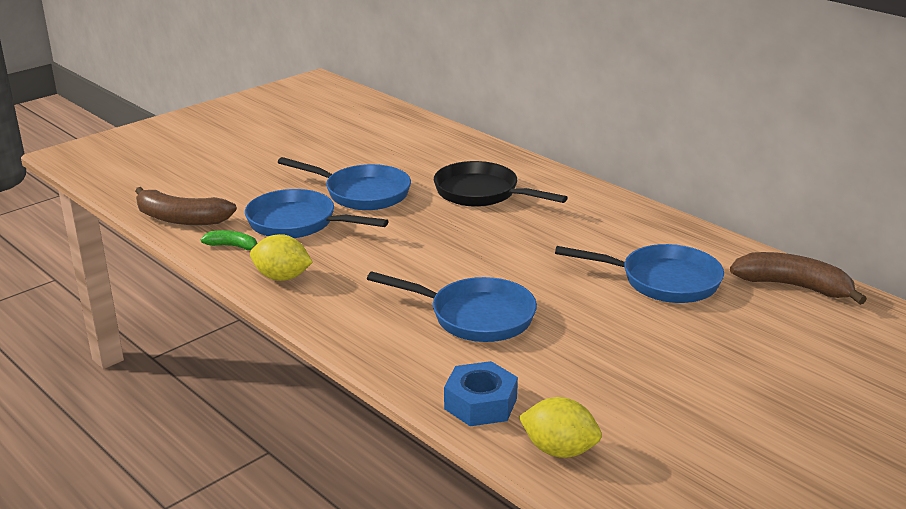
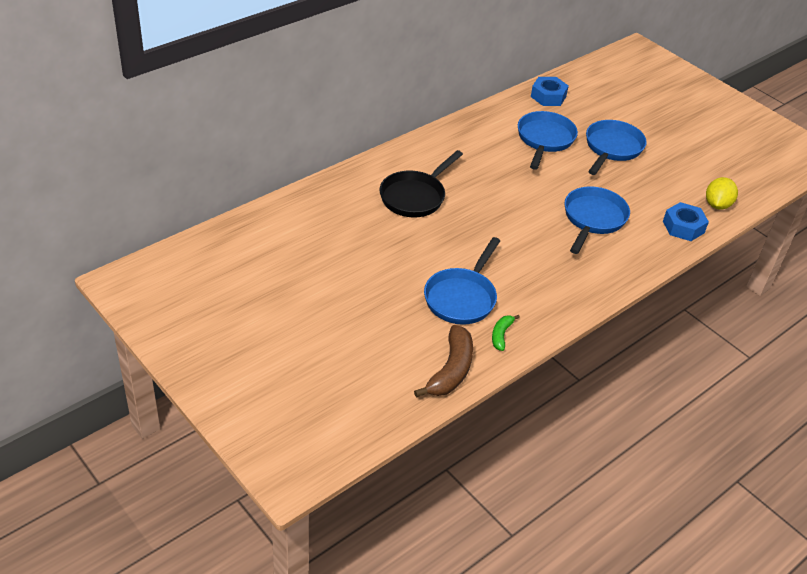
camera: 90 degrees left, 15 degrees up
(282, 277) = (549, 306): yellow lemon -> none
(362, 193) = (409, 259): blue pan -> blue pan (612, 148)
(793, 286) = (548, 96): brown banana -> blue nut

